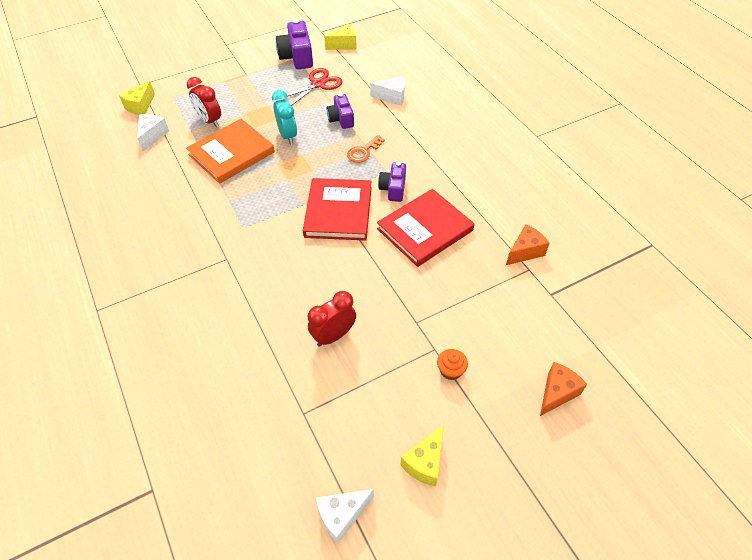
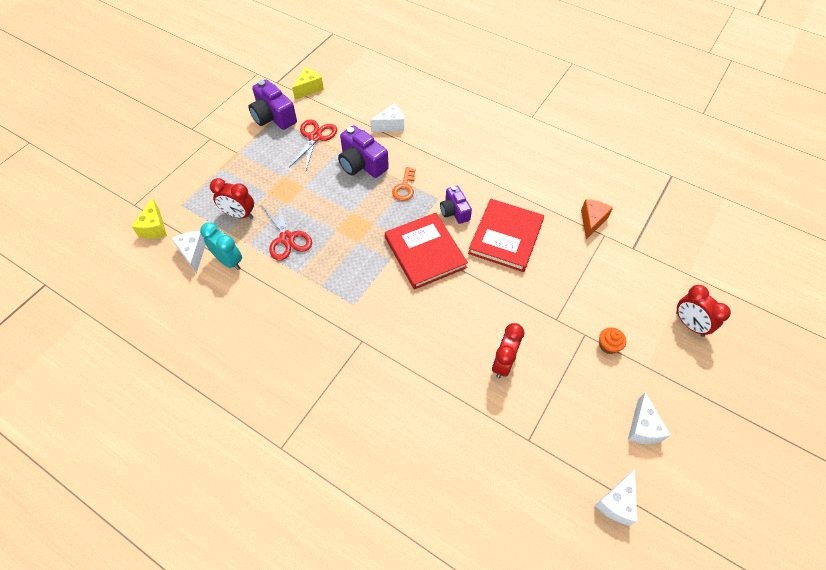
camera: 30 degrees left, 5 degrees up
(231, 153) = (287, 238): orange book -> red scissors
(288, 136) = (326, 199): turquoise clock -> turquoise clock (229, 261)
(341, 119) = (362, 164): purple camera -> purple camera, size x1.56
(425, 463) = (642, 427): yellow cheese -> white cheese
(557, 393) = (689, 324): orange cheese -> red clock

